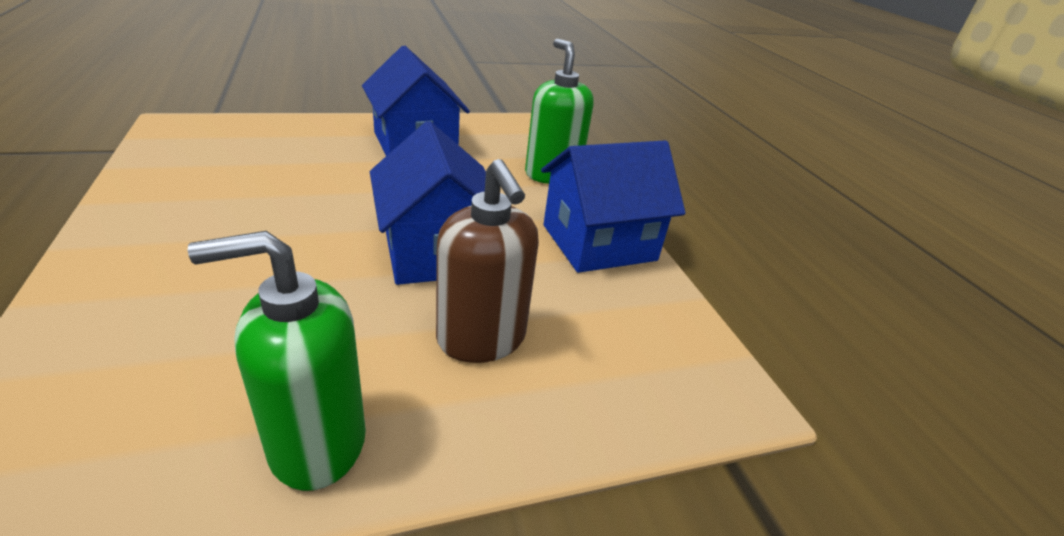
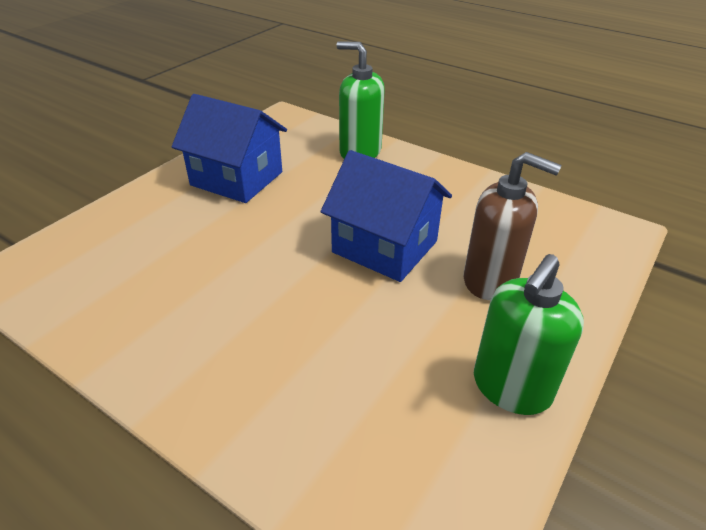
camera: 35 degrees left, 5 degrees up
(599, 242) = (454, 184): blue house -> none

